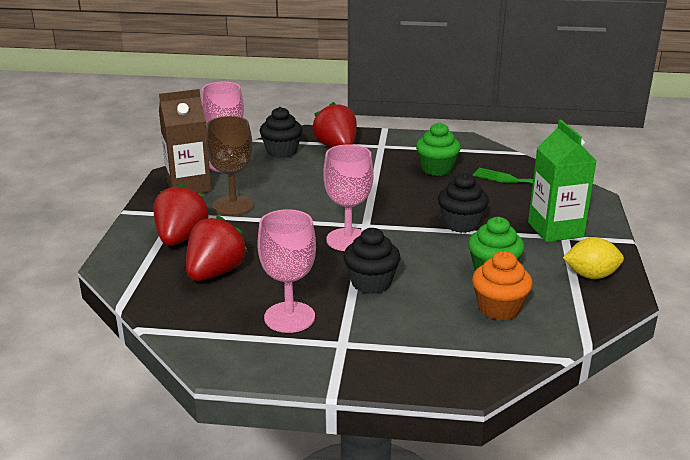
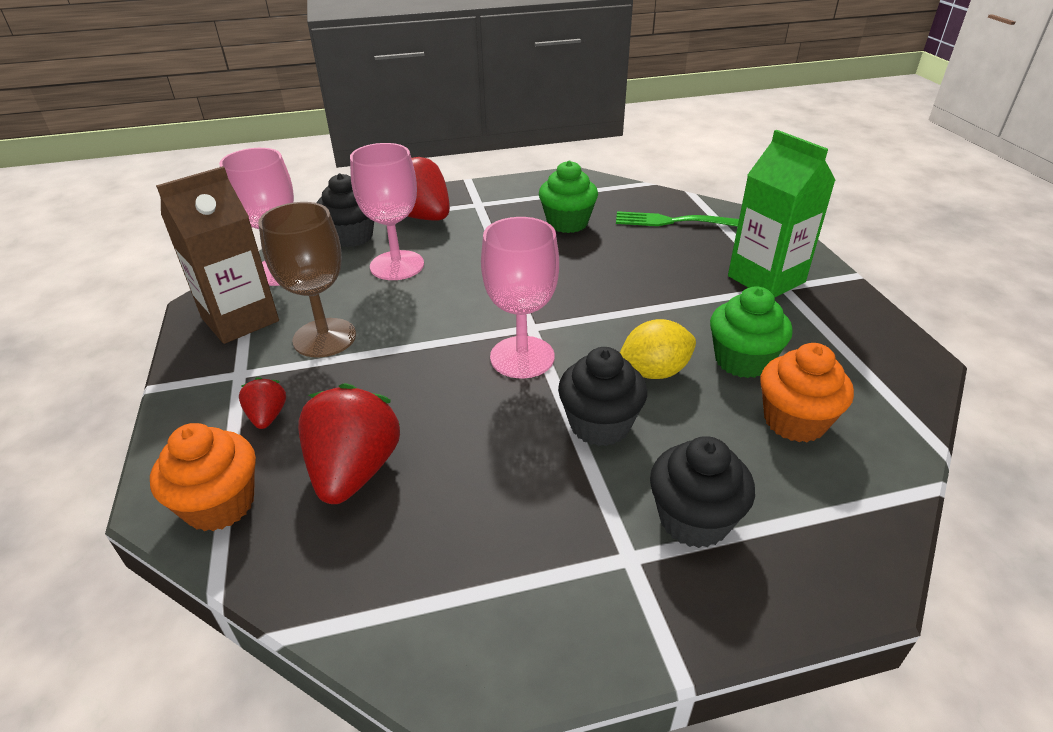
camera: 20 degrees left, 10 degrees up
(138, 271) = (220, 504): none -> orange cupcake
(181, 238) = (267, 416): red strawberry -> red strawberry, size x0.49
(289, 317) = (519, 528): pink goblet -> pink goblet (397, 265)
(461, 224) = (651, 296): black cupcake -> black cupcake (693, 519)
(591, 275) = (858, 337): yellow lemon -> yellow lemon (654, 372)

